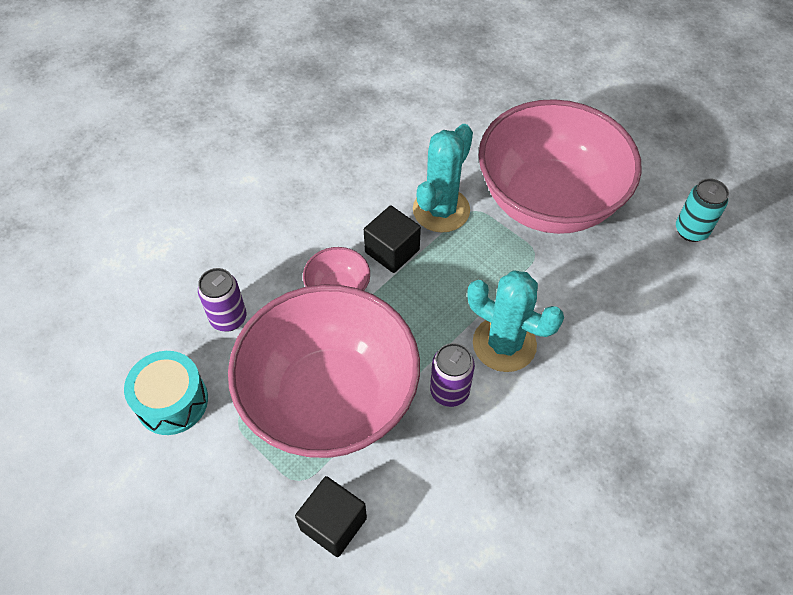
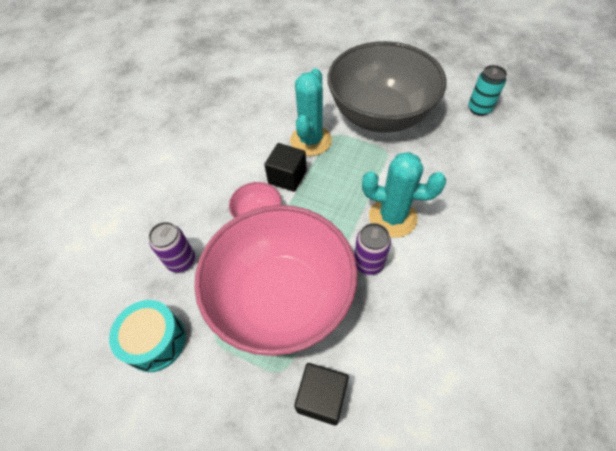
camera: 15 degrees left, 0 degrees up
(548, 201) = (380, 115): pink bowl -> grey bowl

